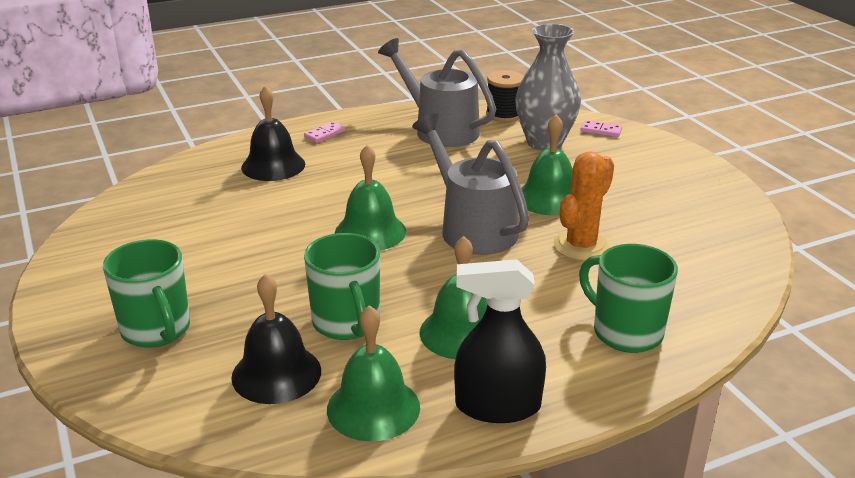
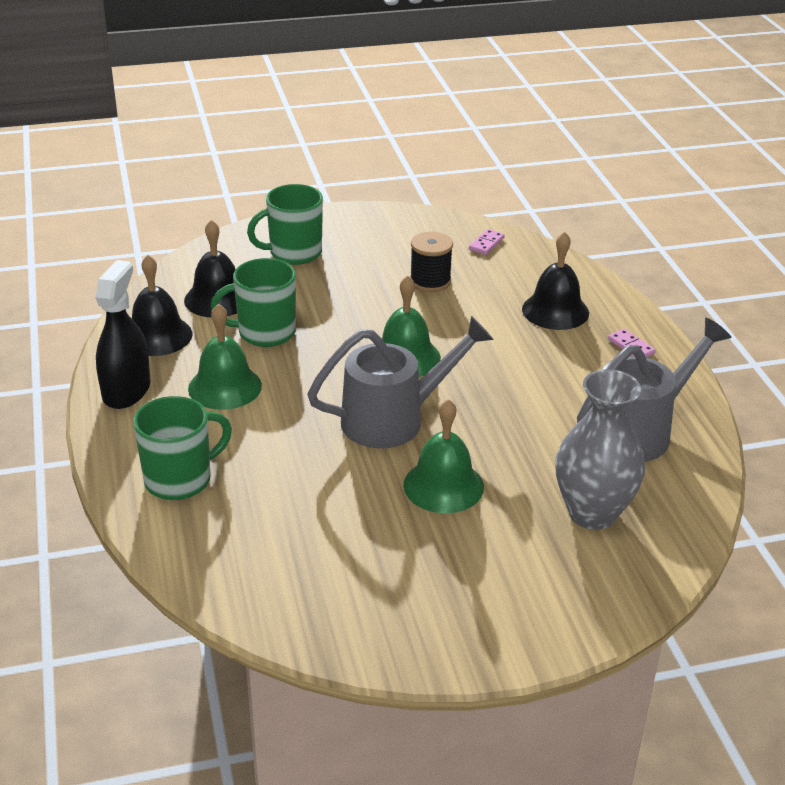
camera: 100 degrees right, 5 degrees up
(373, 408) = (157, 336): green bell -> black bell
(504, 115) = (685, 493): black spool -> black spool (430, 281)
(581, 246) = (334, 486): orange cactus -> none
(601, 131) = (627, 576): pink domino -> pink domino (486, 244)

